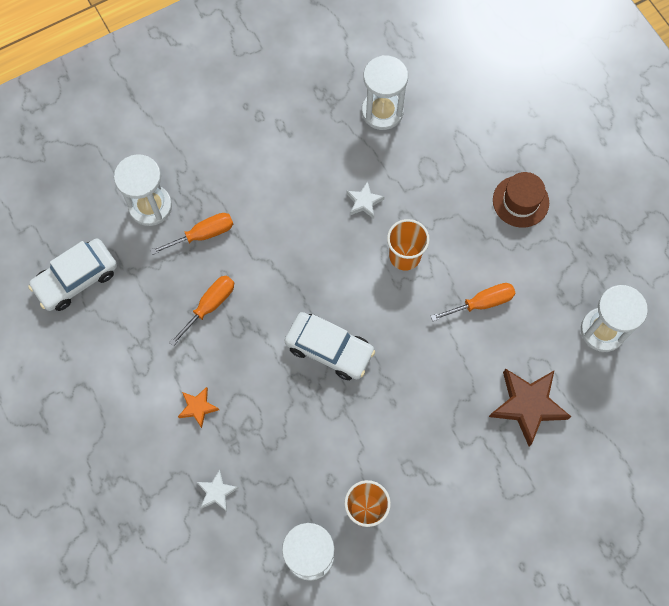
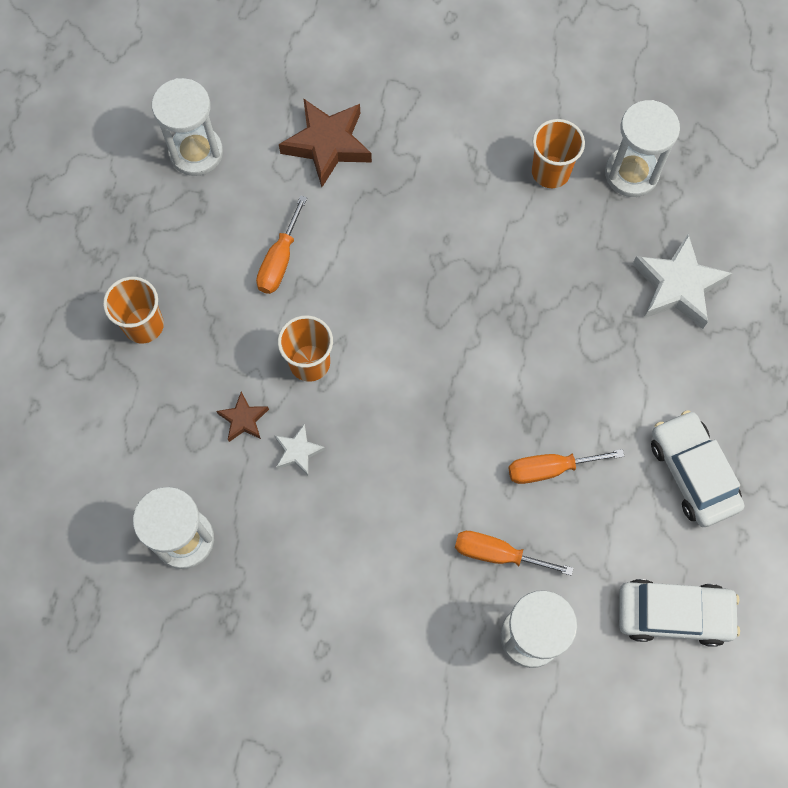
camera: 140 degrees left, 0 degrees up
(198, 407) = (639, 376): orange star -> none
(217, 492) = (677, 286): white star -> white star, size x1.93
(329, 349) = (464, 332): white car -> white car (692, 473)
(411, 195) = (243, 419): none -> brown star
(482, 303) = (279, 260): orange screwdriver -> orange screwdriver turned 90 degrees counterclockwise
(520, 201) = (143, 325): brown hat -> orange cup

